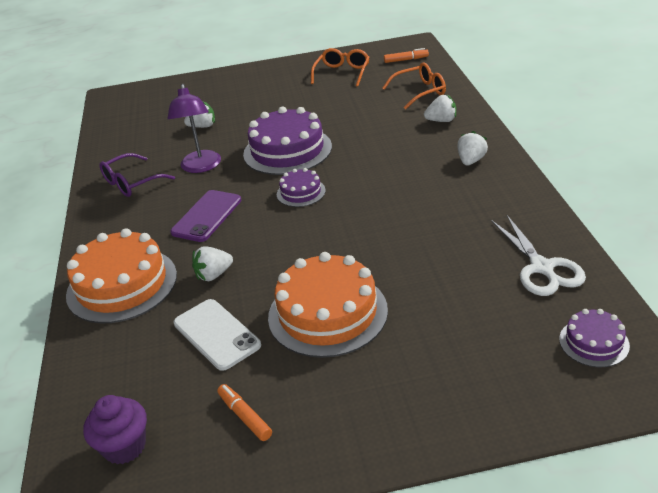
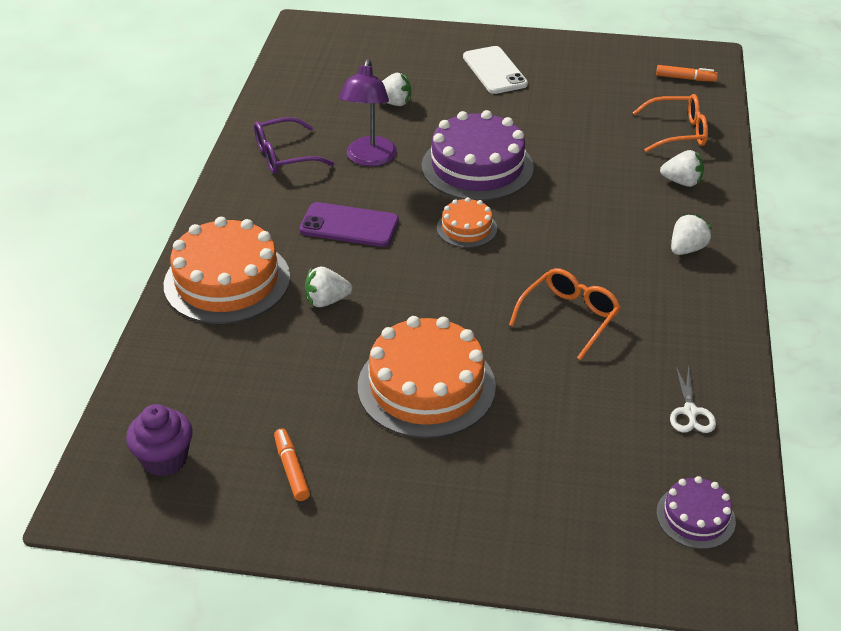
camera: 15 degrees right, 5 degrees up
(207, 216) = (349, 225): purple phone -> purple phone turned 60 degrees clockwise
(216, 334) = (301, 371): white phone -> white phone (494, 71)
(301, 192) = (466, 228): purple cake -> orange cake
(342, 73) = (595, 75): orange glasses -> orange glasses (569, 317)
(542, 268) = (690, 412): white scissors -> white scissors, size x0.59

